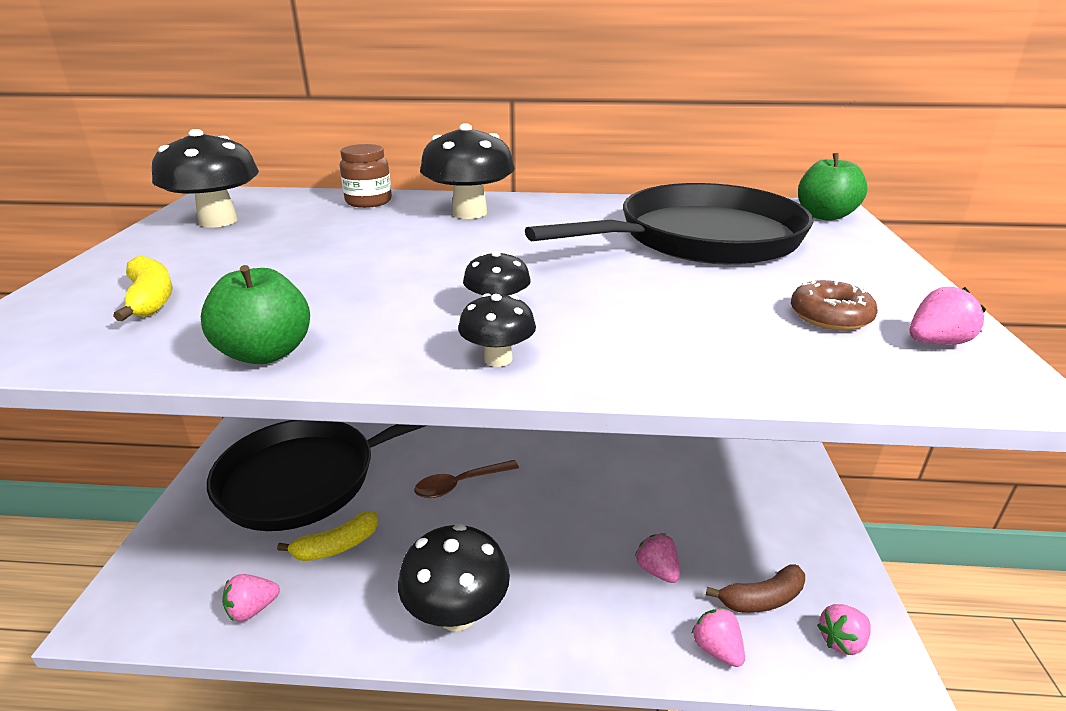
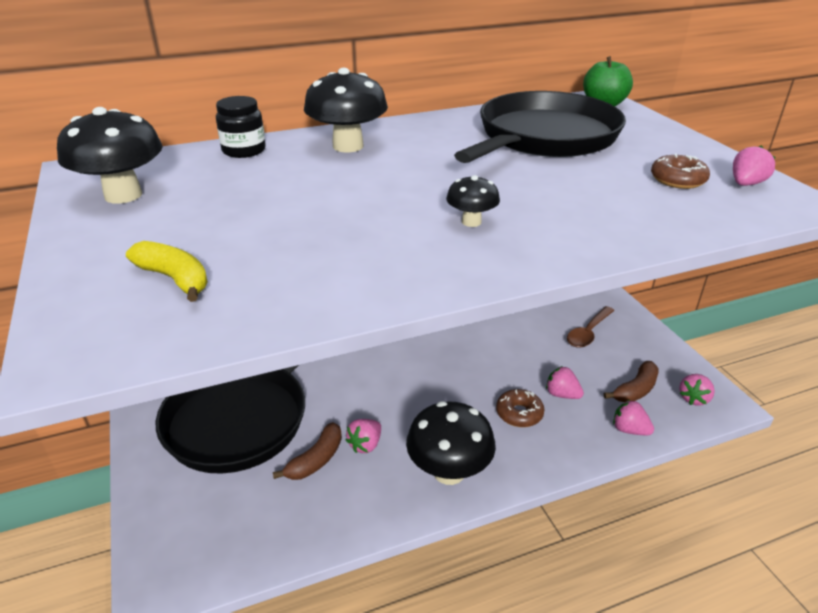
camera: 25 degrees left, 5 degrees up
(252, 609) = (286, 529): pink strawberry -> pink strawberry (365, 445)
(266, 353) = (345, 295): green apple -> none
(336, 546) = (316, 460): yellow banana -> brown banana
(368, 201) = (244, 150): brown jar -> black jar
(460, 484) = (378, 381): brown spoon -> brown spoon (588, 332)
(498, 359) = (516, 257): black mushroom -> none
(587, 575) = (519, 413): none -> brown donut

